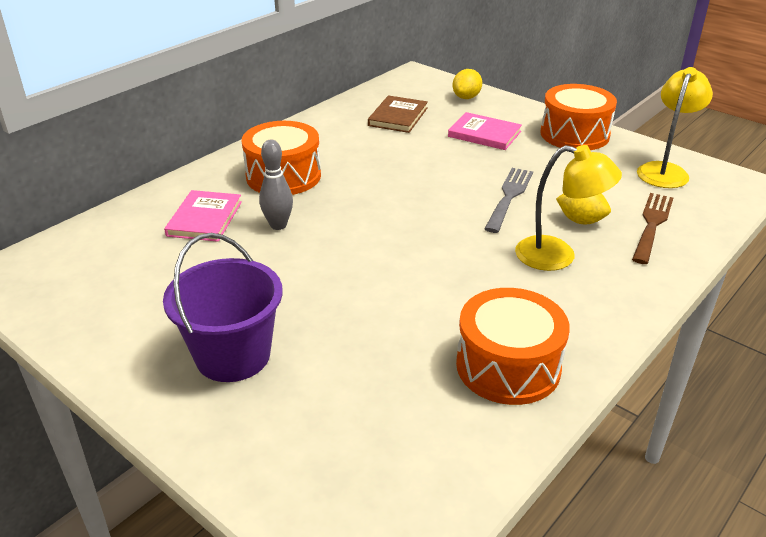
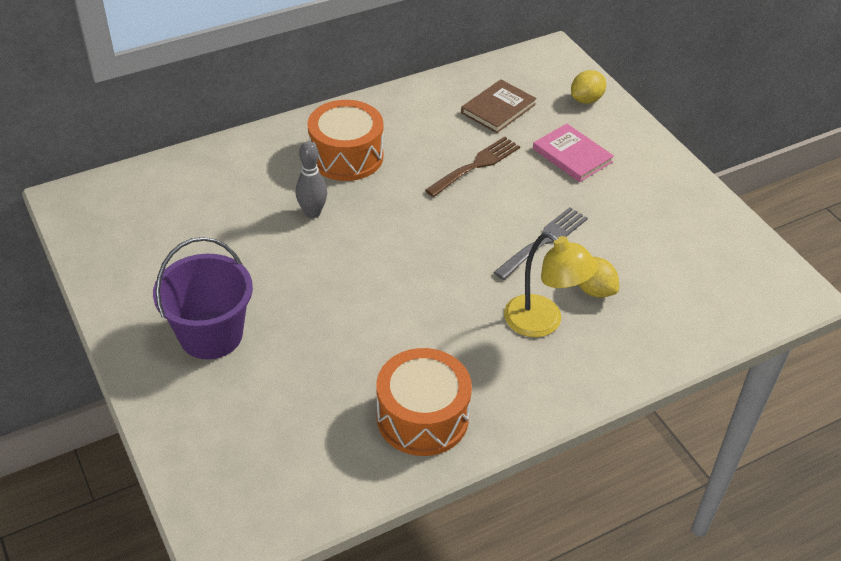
camera: 20 degrees right, 10 degrees up
(205, 219) = (253, 187): pink book -> none
(574, 134) = (667, 181): orange drum -> none
(652, 225) = (661, 315): brown fork -> brown fork (475, 165)
(665, 170) = (728, 254): yellow lamp -> none

